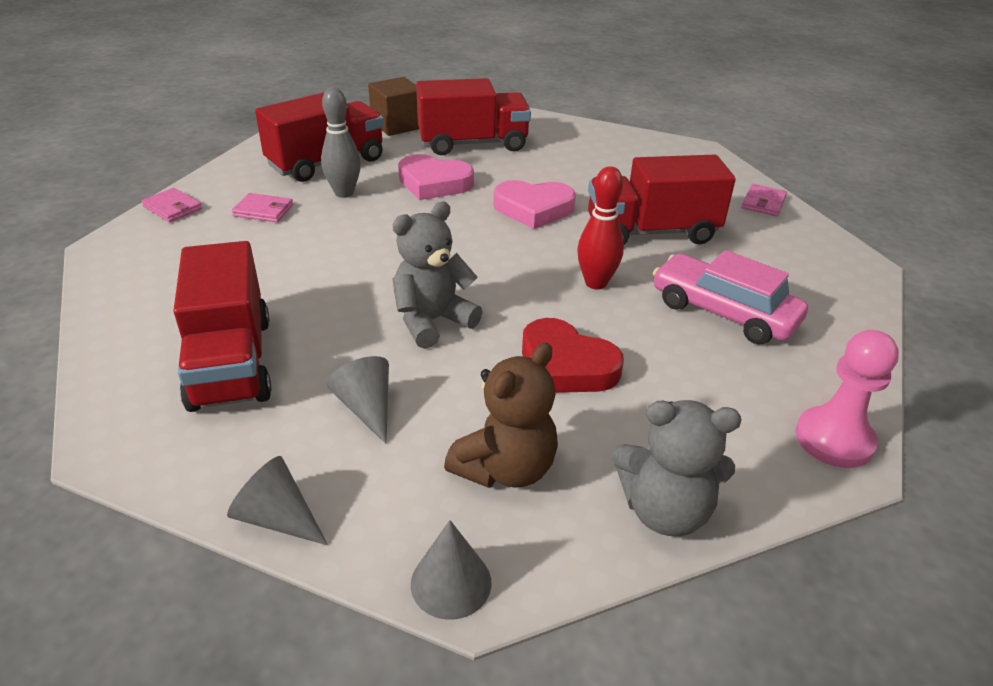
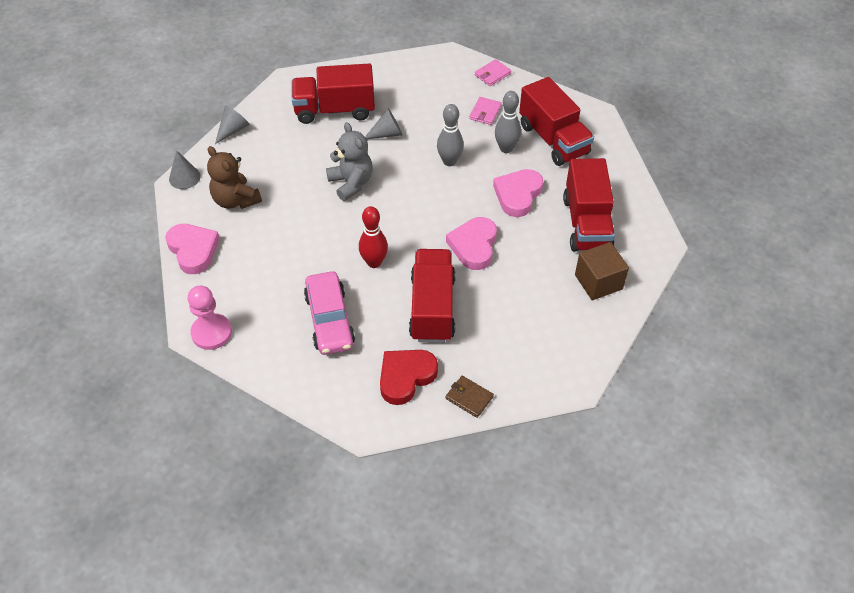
camera: 100 degrees right, 15 degrees up
(366, 408) = (289, 156): grey cone -> grey cone (387, 134)
(373, 234) = (449, 161): none -> grey bowling pin
(397, 125) = (623, 179): brown cube -> brown cube (598, 282)
(566, 365) = (299, 233): red heart -> red heart (406, 377)
(664, 511) = (193, 250): grey teddy bear -> pink heart
(723, 312) = (329, 320): pink car -> pink car turned 120 degrees clockwise
(763, 203) = (469, 397): pink wallet -> brown wallet

